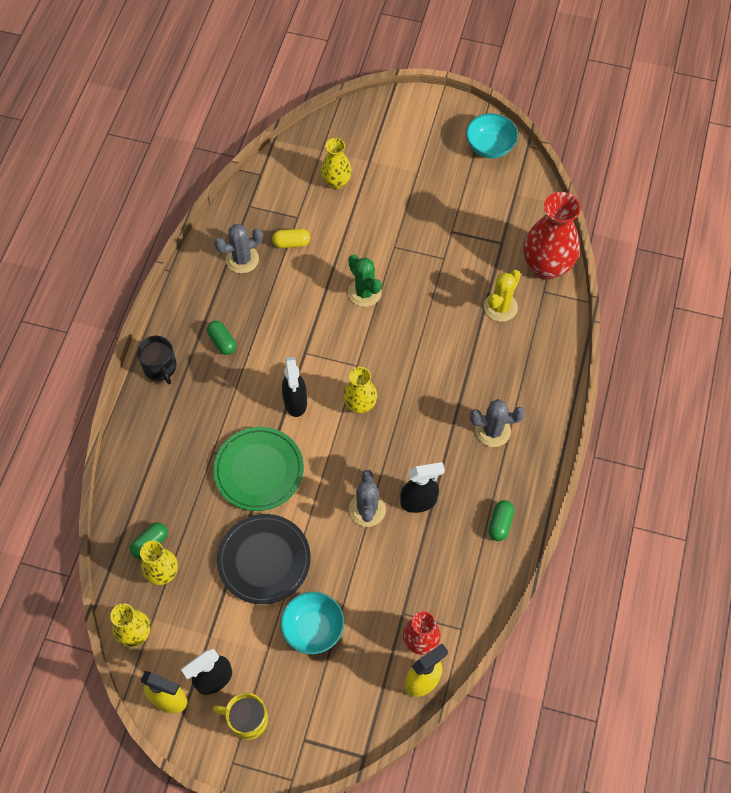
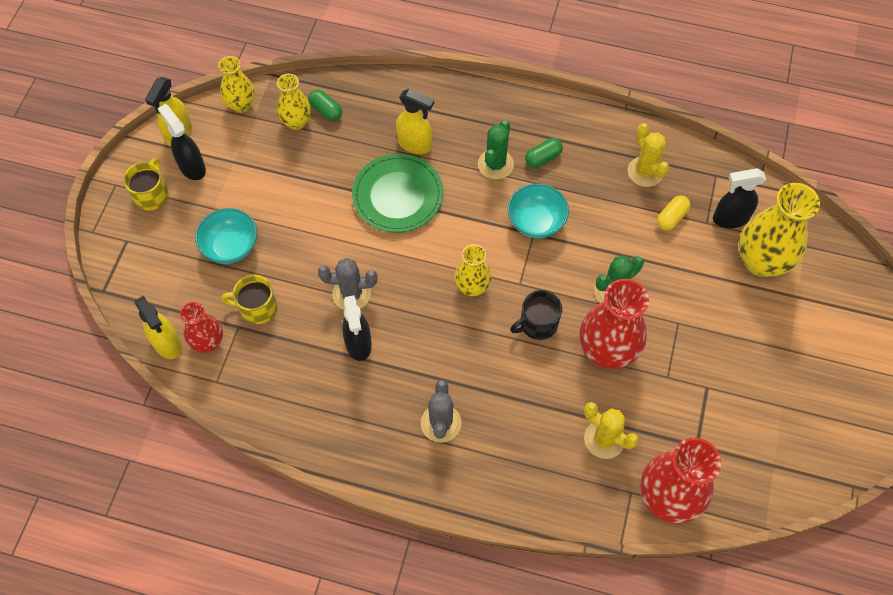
camera: 90 degrees right, 0 degrees up
(160, 367) = (511, 107): black mug -> black mug (537, 323)
(199, 455) = (415, 144): none -> yellow spray bottle
(227, 383) = (495, 164): none -> green cactus
(242, 259) = (645, 172): grey cactus -> yellow cactus
(264, 560) = (303, 203): black plate -> none
(291, 243) = (671, 218): yellow capsule -> yellow capsule turned 45 degrees clockwise
(295, 402) = (474, 226): black spray bottle -> black spray bottle (730, 218)
(336, 182) = (761, 261): yellow vase -> yellow vase, size x1.72
(382, 597) = (257, 307): none -> yellow mug
(421, 301) = (606, 351): none -> red vase
(490, 147) = (843, 437): turquoise bowl -> turquoise bowl (536, 222)
(500, 523) = (329, 426): green capsule -> none

